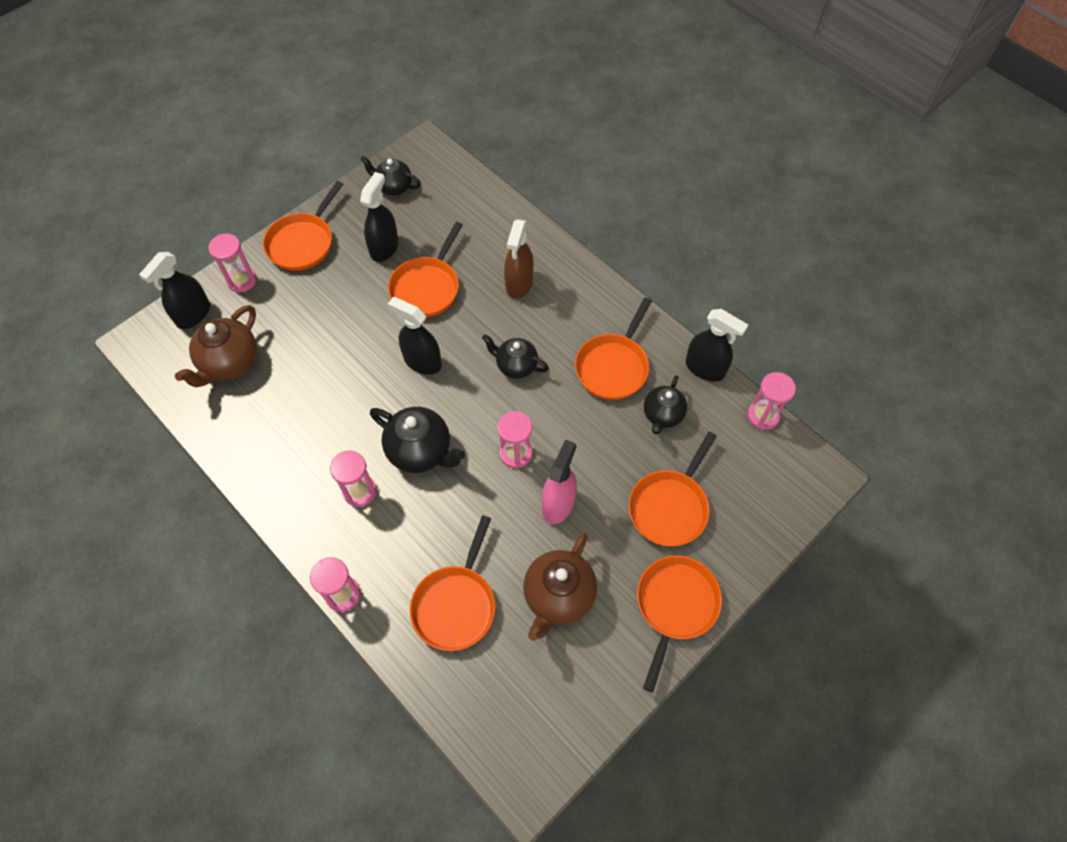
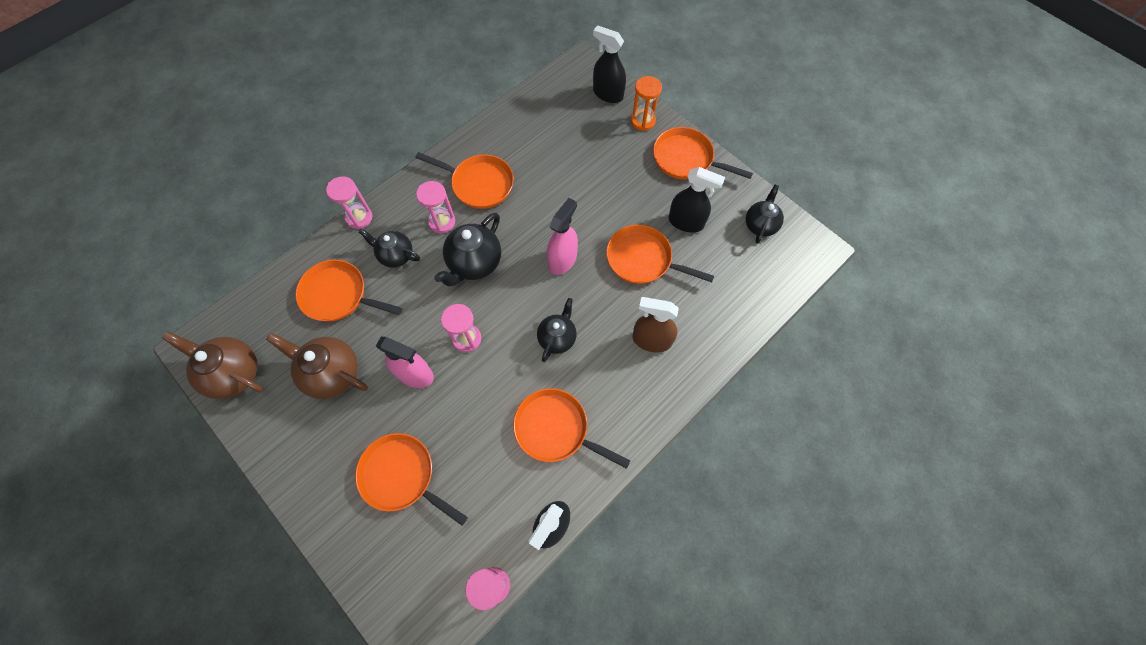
camera: 90 degrees right, 5 degrees up
(230, 363) = (562, 123): brown teapot -> brown teapot (234, 373)
(242, 280) = (643, 121): pink hourglass -> orange hourglass
(422, 361) = (562, 260): black spray bottle -> pink spray bottle
(662, 415) = (499, 475): black teapot -> black teapot (396, 255)
(675, 606) = (307, 473): orange pan -> orange pan (479, 184)

